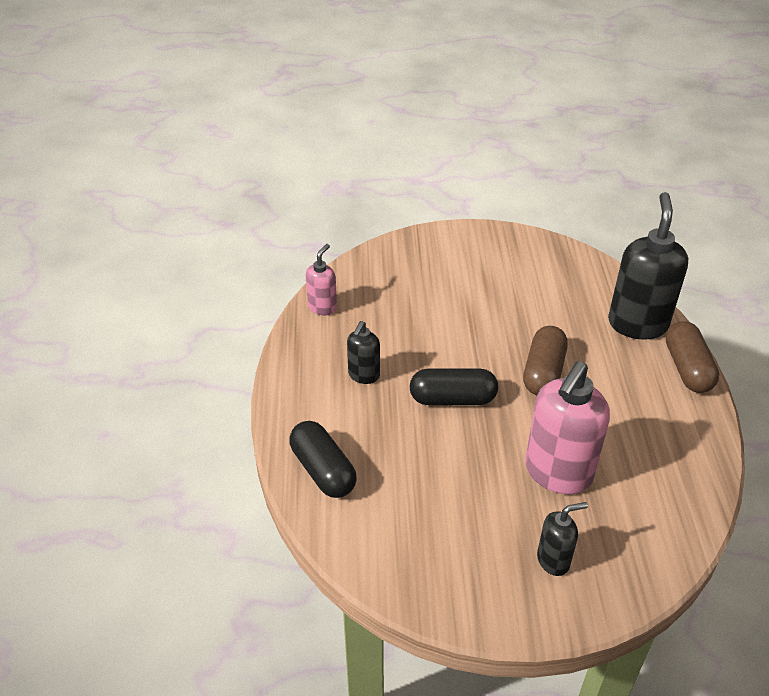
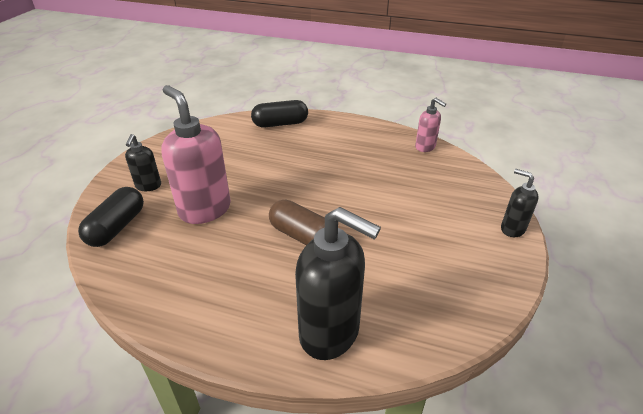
camera: 110 degrees right, 5 degrees down
(363, 375) = (347, 150): black soap dispenser -> black soap dispenser (512, 229)
(452, 398) = (304, 182): black capsule -> black capsule (117, 227)
(687, 368) = (246, 346): brown capsule -> none

